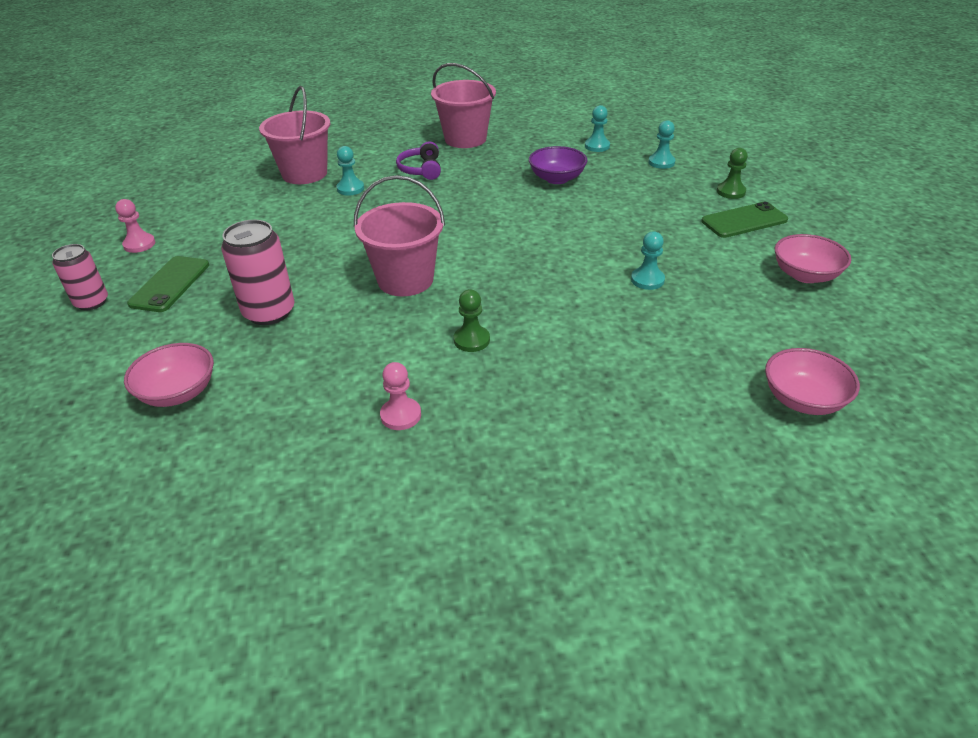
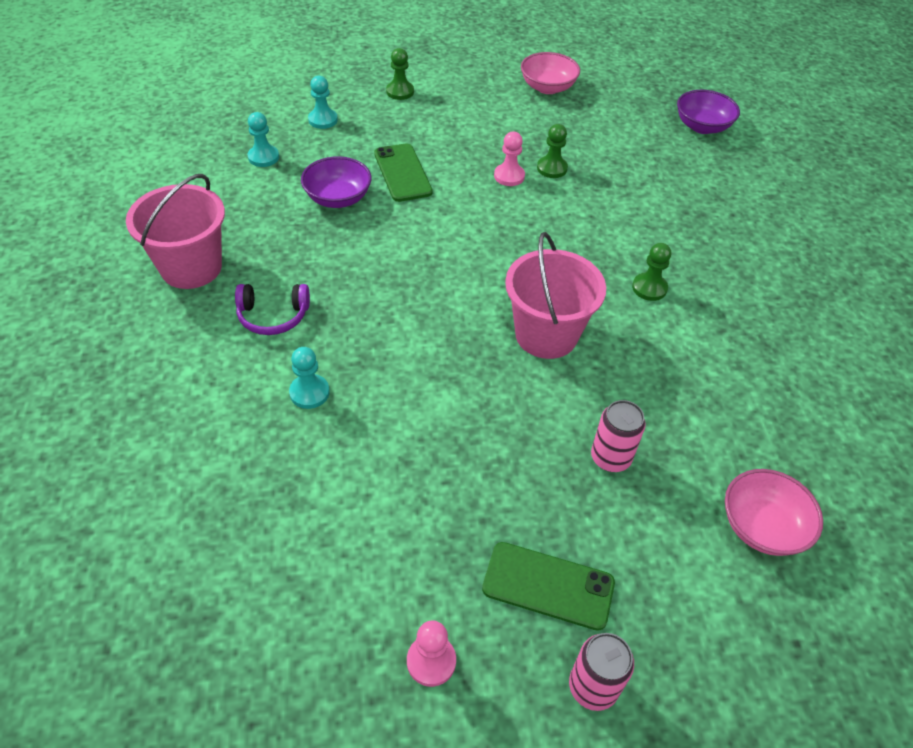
camera: 90 degrees left, 10 degrees up
(269, 312) = (610, 458): pink can -> pink can, size x0.66
(304, 174) = (241, 453): pink bucket -> none
(400, 415) = (760, 339): pink pawn -> pink pawn (509, 176)
(647, 280) = (552, 168): turquoise pawn -> green pawn
(744, 221) = (456, 96): green phone -> green phone (402, 173)
(803, 400) = (702, 126): pink bowl -> purple bowl

